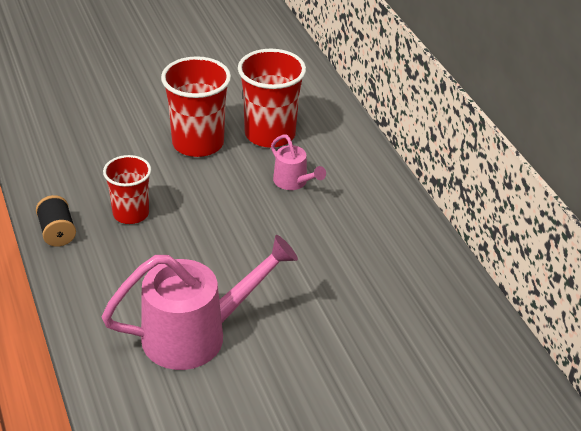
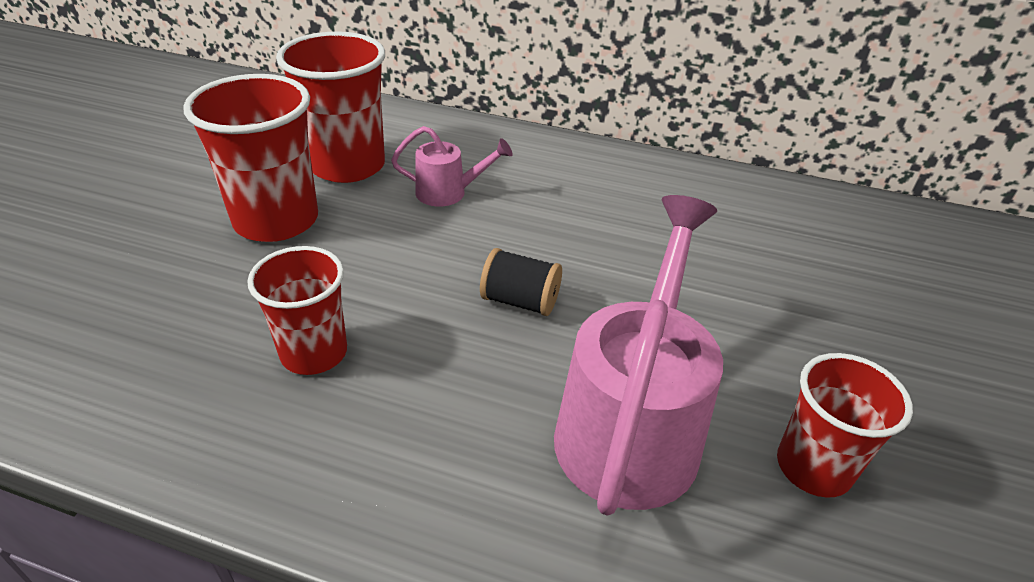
camera: 50 degrees left, 0 degrees up
(57, 232) = (237, 463): black spool -> black spool (520, 301)
(234, 408) = (813, 467): none -> red cup

